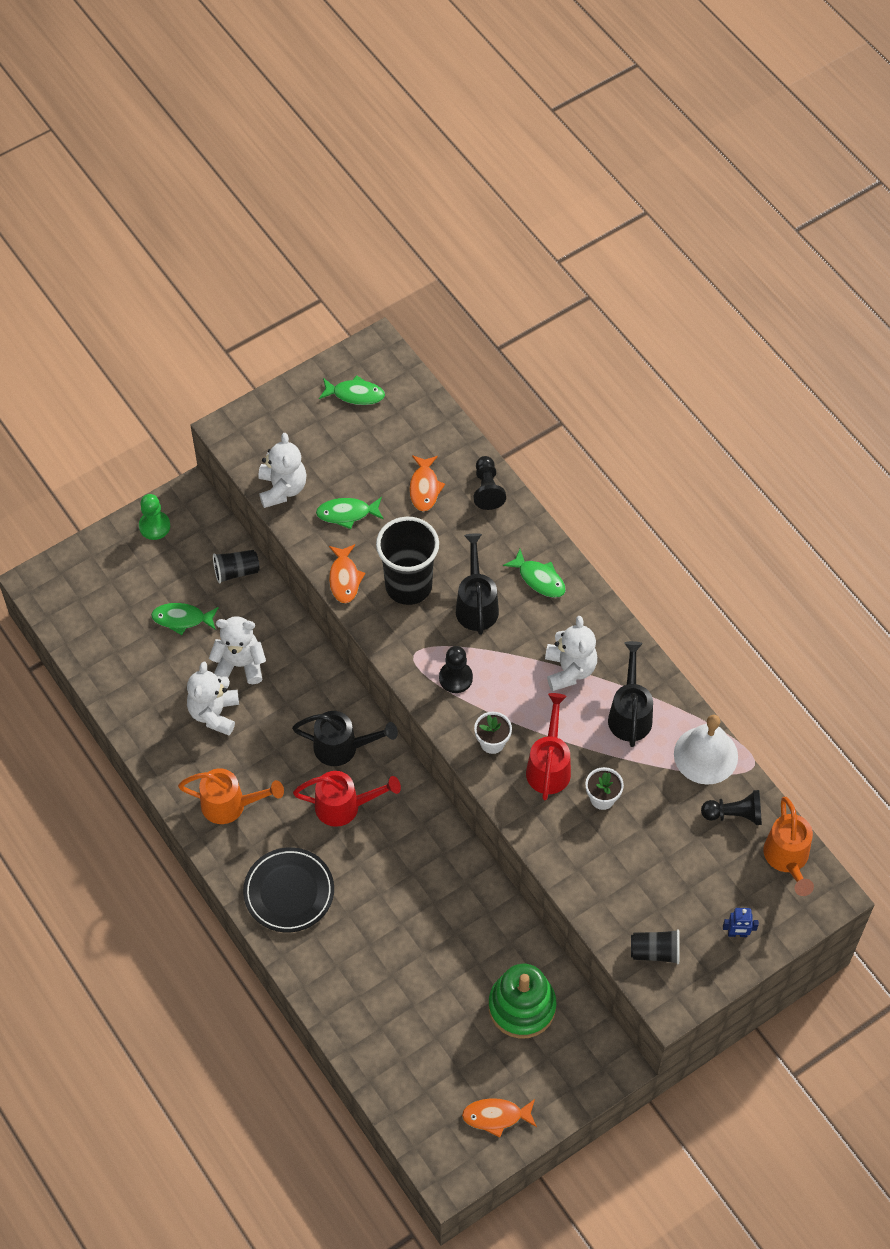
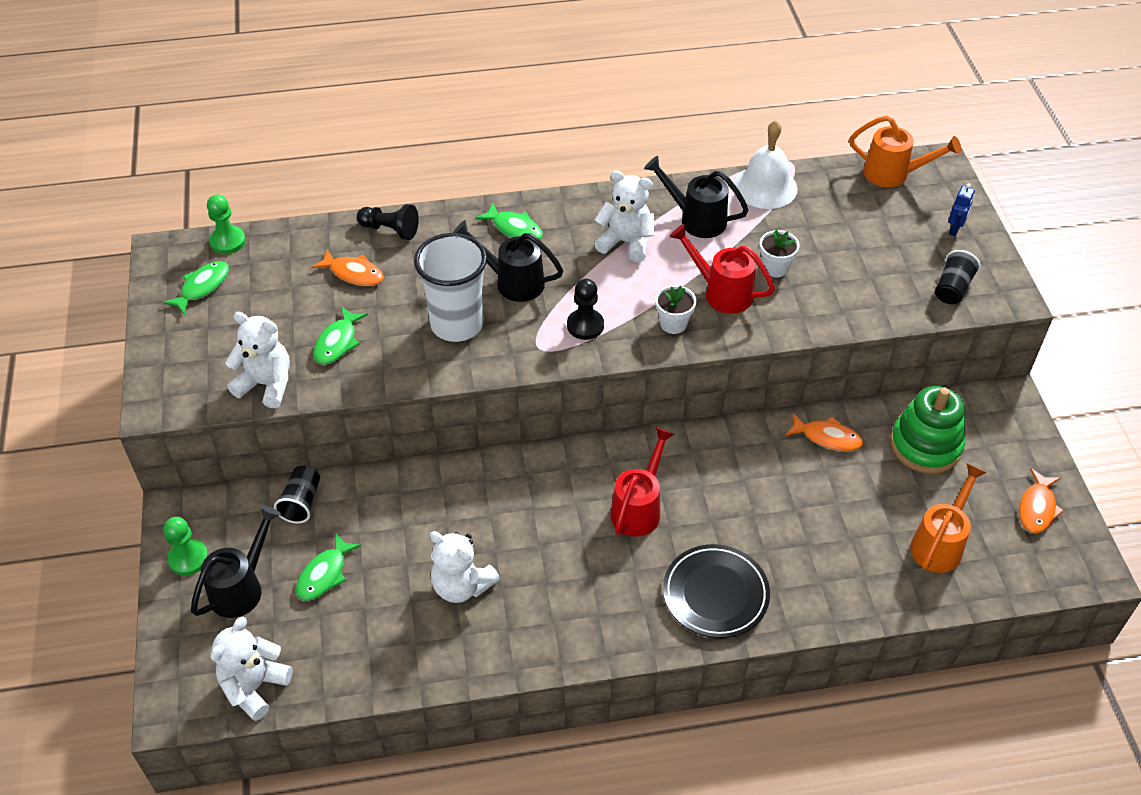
camera: 65 degrees left, 10 degrees down
(230, 805) = (583, 611): orange watering can -> orange watering can (939, 544)
(240, 664) = (416, 540): white teddy bear -> white teddy bear (254, 687)
(342, 747) = (570, 485): black watering can -> black watering can (241, 588)
(344, 578) = (413, 371): orange fish -> orange fish (827, 437)
(408, 586) = (457, 324): black cup -> white cup
(412, 384) = (227, 241): none -> green pawn
(539, 579) = (514, 229): green fish -> green fish turned 60 degrees clockwise
(734, 814) = (834, 190): black pawn -> none

